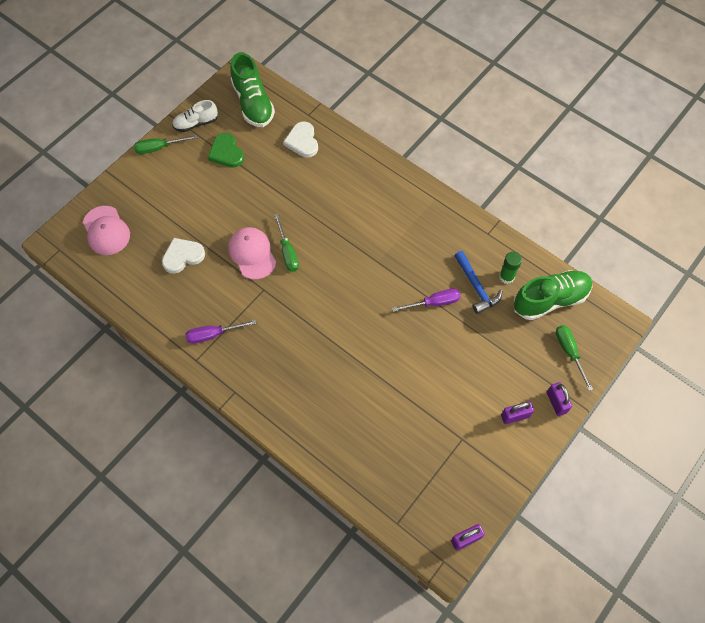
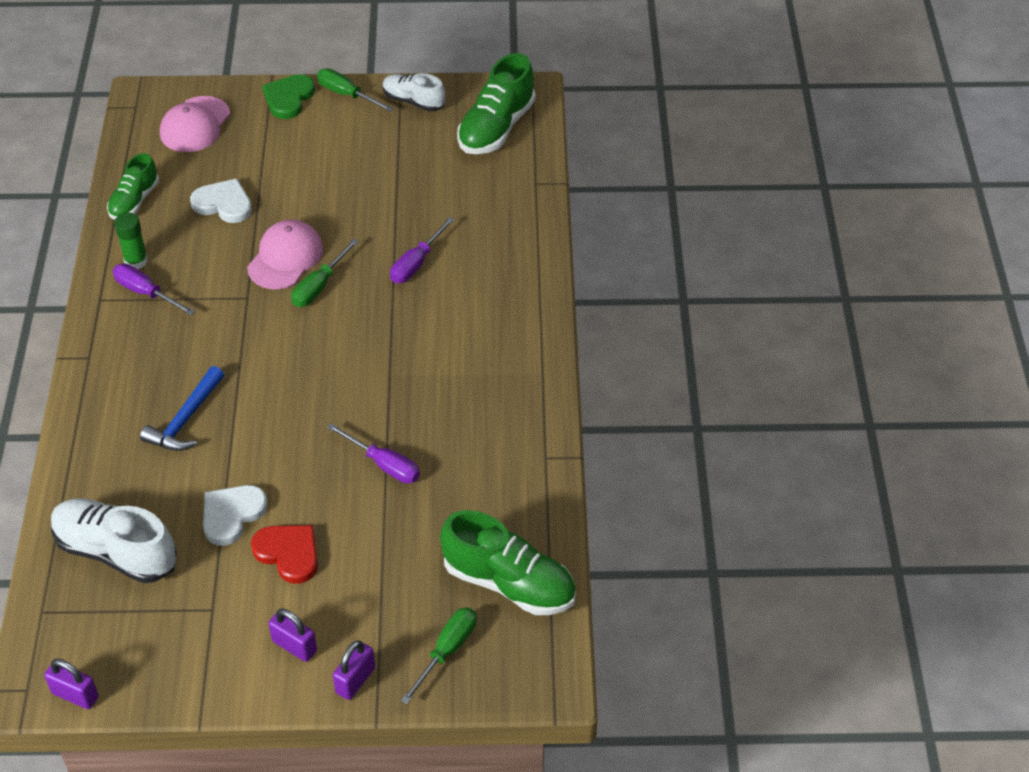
camera: 50 degrees right, 15 degrees down
(136, 297) = (134, 201): none -> green shoe
(226, 152) = (401, 150): green heart -> green heart (288, 98)
(302, 141) = (490, 202): white heart -> white heart (232, 515)
(313, 200) = (416, 263): none -> purple screwdriver
(387, 462) = (116, 552): none -> white shoe
(455, 381) = (288, 553): none -> red heart
(476, 287) = (450, 493): blue hammer -> blue hammer (186, 419)
(506, 277) = (498, 515): green glue stick -> green glue stick (136, 261)

